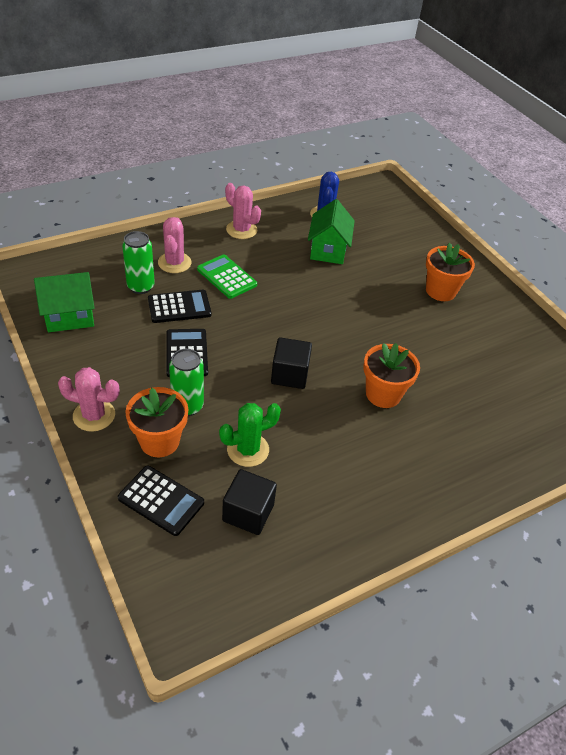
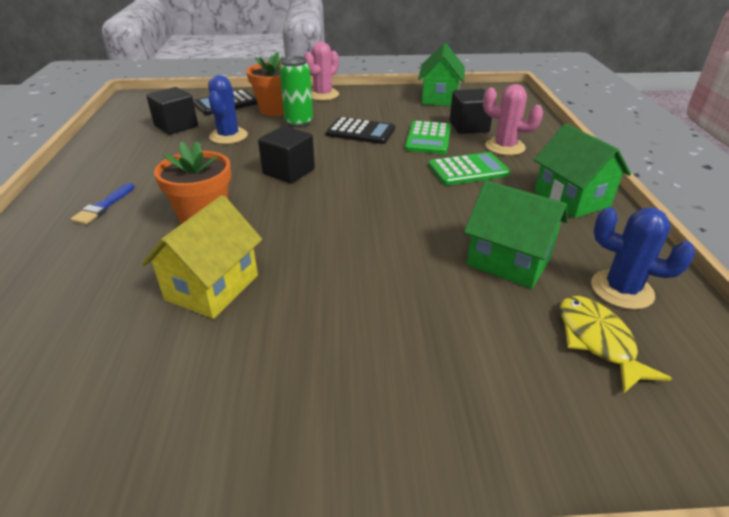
camera: 120 degrees right, 10 degrees down
(141, 287) = (469, 127): green can -> black cube
(179, 307) = (428, 138): black calculator -> green calculator
(241, 230) = (571, 199): pink cactus -> green house
(248, 450) = (228, 136): green cactus -> blue cactus
(367, 222) = (598, 341): none -> yellow fish
(414, 466) = (103, 206): none -> blue brush
(437, 356) = (212, 287): none -> yellow house
(440, 291) = (344, 362): orange flower pot -> none

